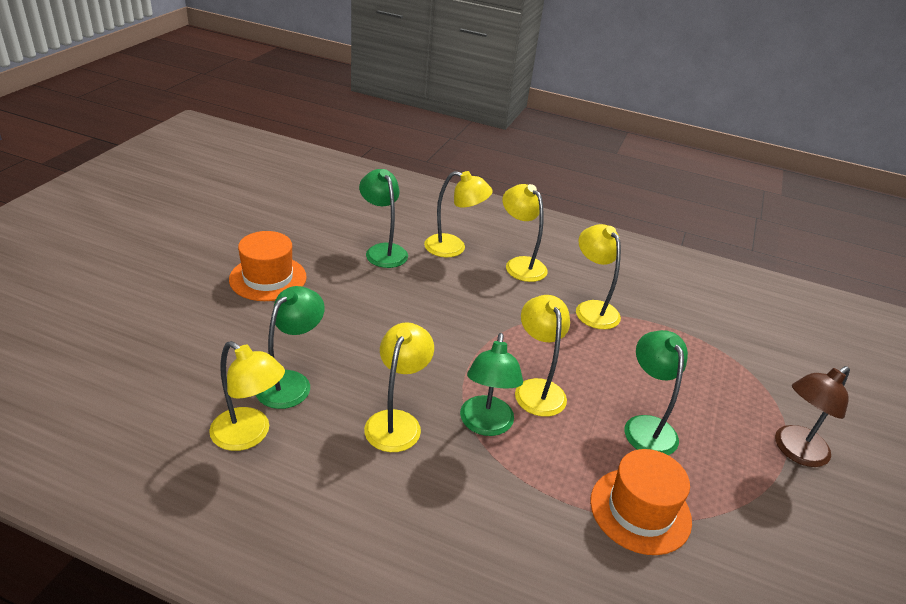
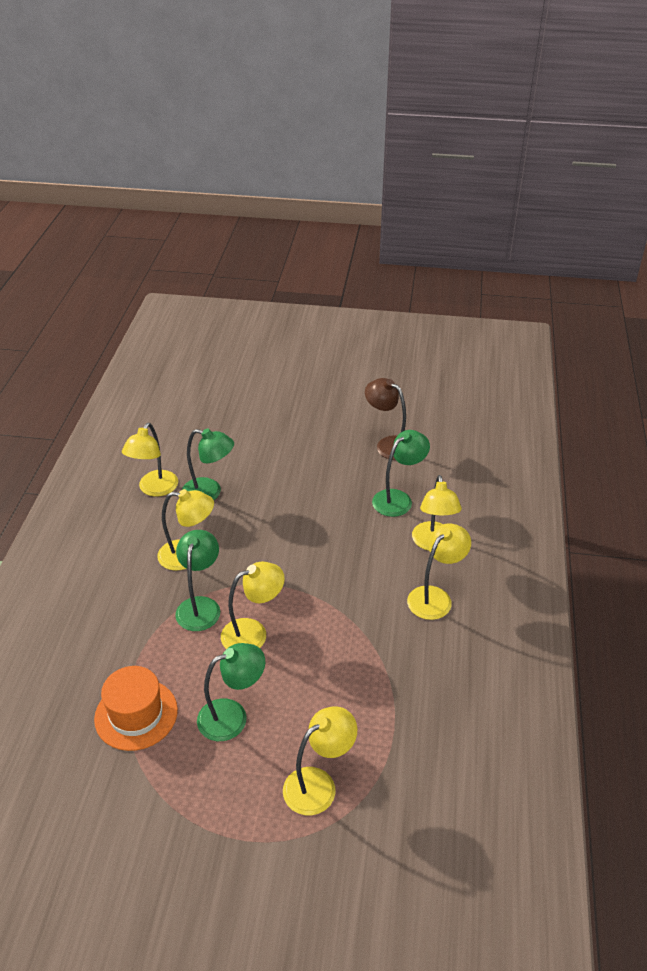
camera: 80 degrees right, 5 degrees up
(268, 278) = (321, 447): orange hat -> none
(485, 425) = (200, 606): green lamp -> green lamp turned 105 degrees clockwise
(592, 309) = (390, 663): yellow lamp -> yellow lamp (318, 784)
(794, 451) = (237, 845): brown lamp -> brown lamp (388, 444)

